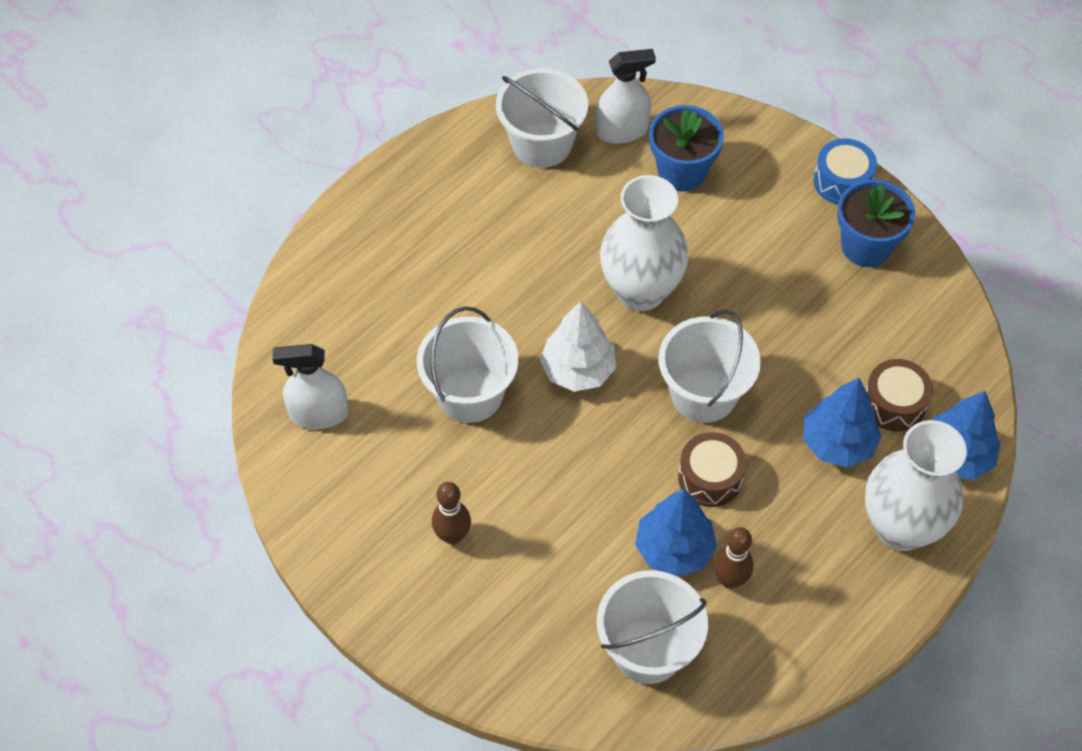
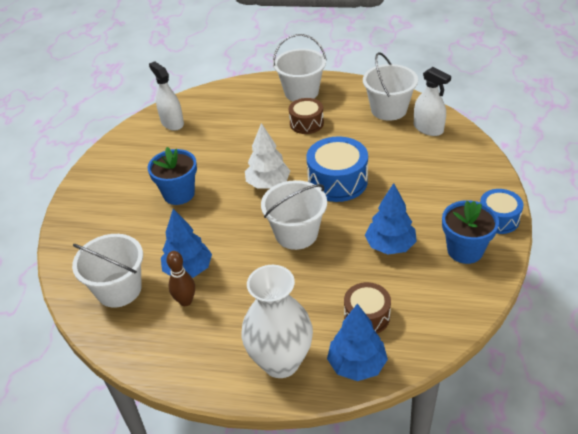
camera: 60 degrees right, 15 degrees down
(452, 536) = (138, 191): brown bowling pin -> none
(470, 394) = (222, 158): white bucket -> white bucket (301, 92)
(640, 291) = (337, 181): white vase -> blue drum
(682, 172) = (428, 159): blue flower pot -> blue flower pot (179, 194)
(710, 478) = (245, 262): brown drum -> brown drum (306, 123)
(837, 443) = (315, 303): blue tree -> blue tree (390, 246)

